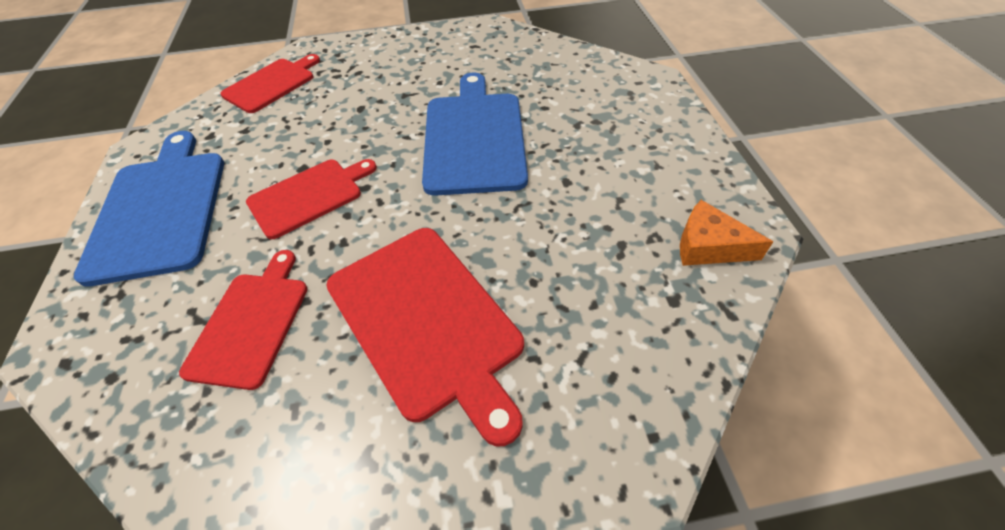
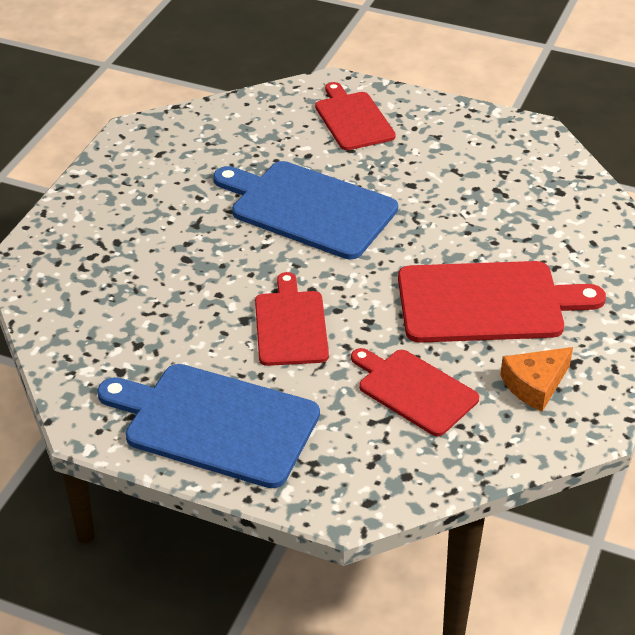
camera: 60 degrees left, 10 degrees down
(272, 84) = (67, 307): red cutting board -> red cutting board (353, 119)
(708, 246) = (531, 156): orange cheese -> orange cheese (535, 385)

